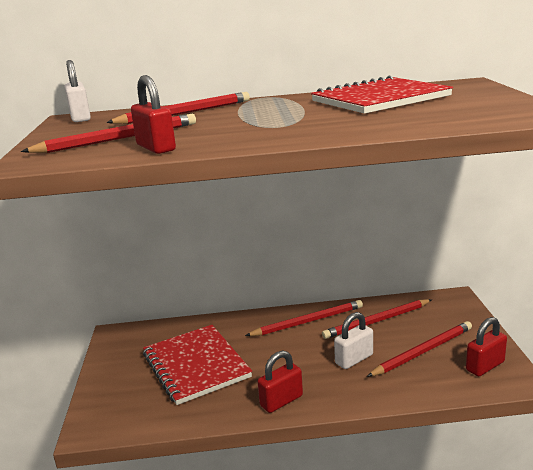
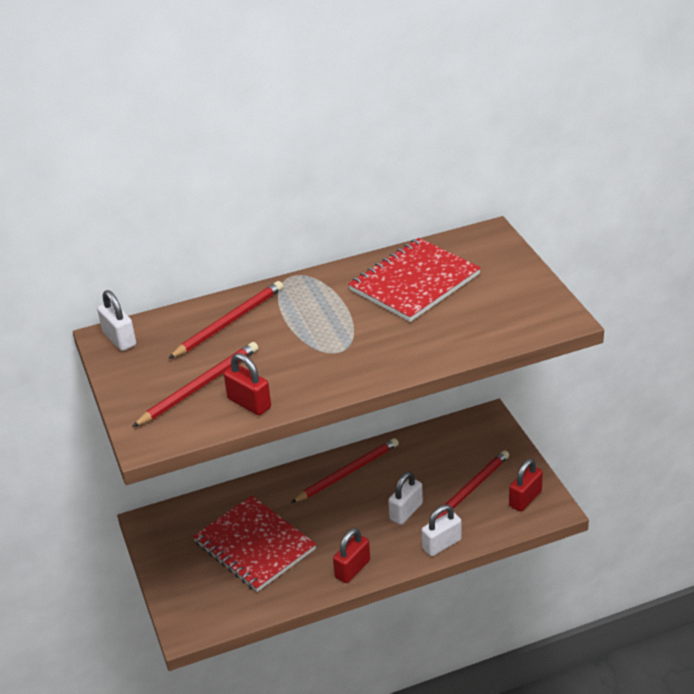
camera: 15 degrees left, 15 degrees up
(377, 321) = (417, 461): red pencil -> none
(384, 393) = (441, 544): none -> white padlock

